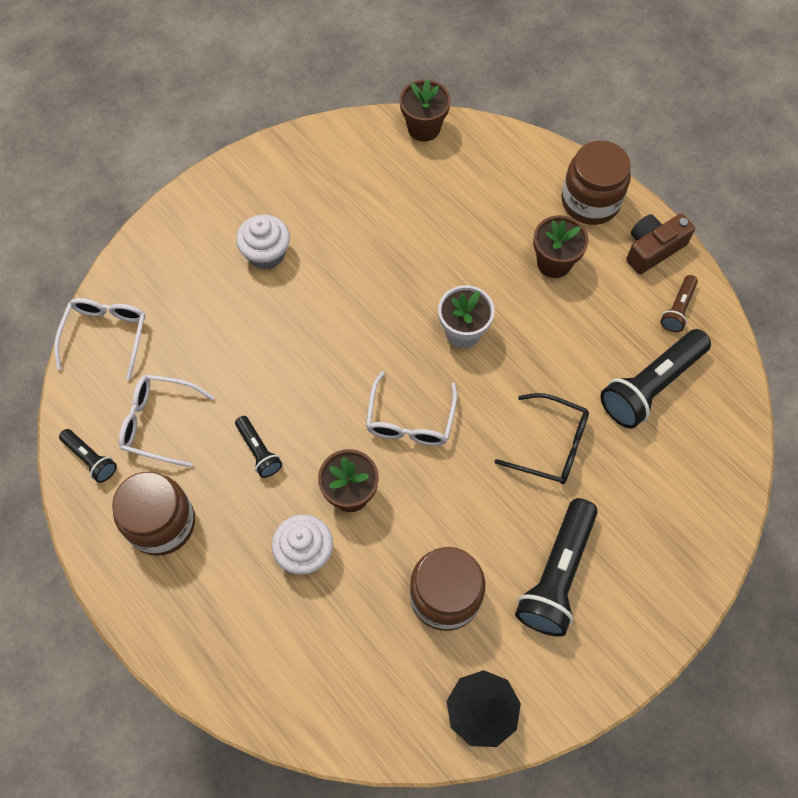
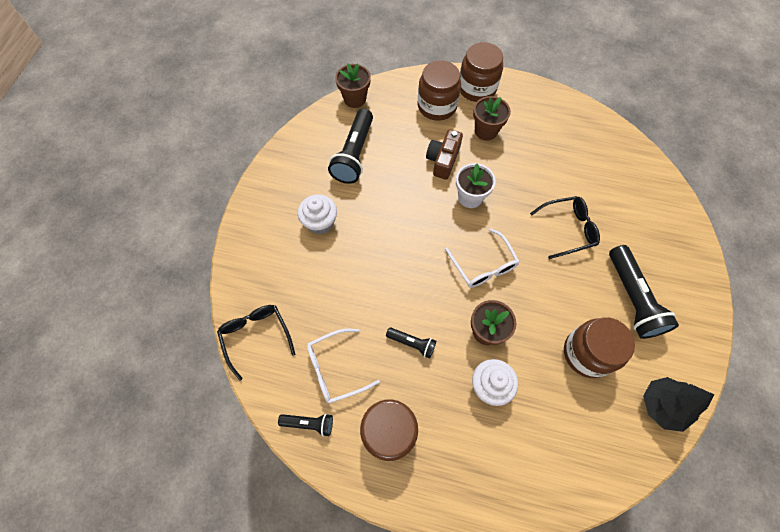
camera: 35 degrees left, 0 degrees up
(106, 335) = (256, 336): white glasses -> black glasses
(518, 195) = (437, 106): none -> brown jar
(650, 386) = (588, 165): black flashlight -> black flashlight (354, 154)
(653, 249) = (528, 95): brown camera -> brown camera (443, 160)
(677, 309) = (567, 118): brown flashlight -> none

